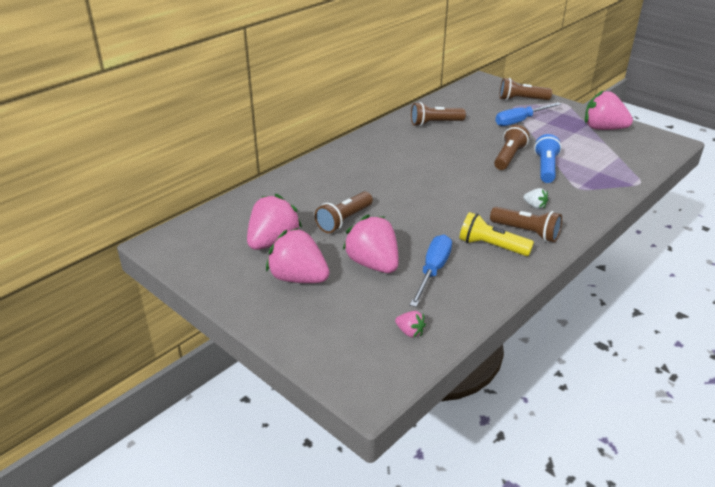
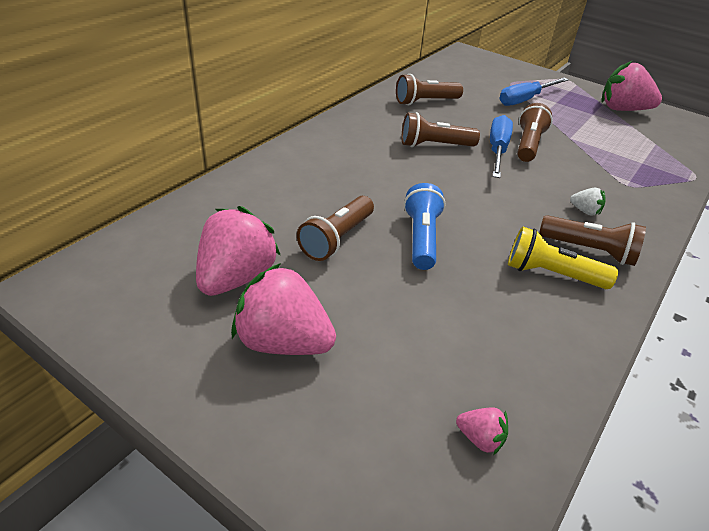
camera: 10 degrees left, 5 degrees up
(373, 264) = (393, 311): pink strawberry -> none
(433, 271) = (483, 319): blue screwdriver -> blue screwdriver (497, 150)
(521, 99) = (517, 75): brown flashlight -> brown flashlight (434, 145)
(546, 168) = (578, 158): blue flashlight -> blue flashlight (421, 238)

